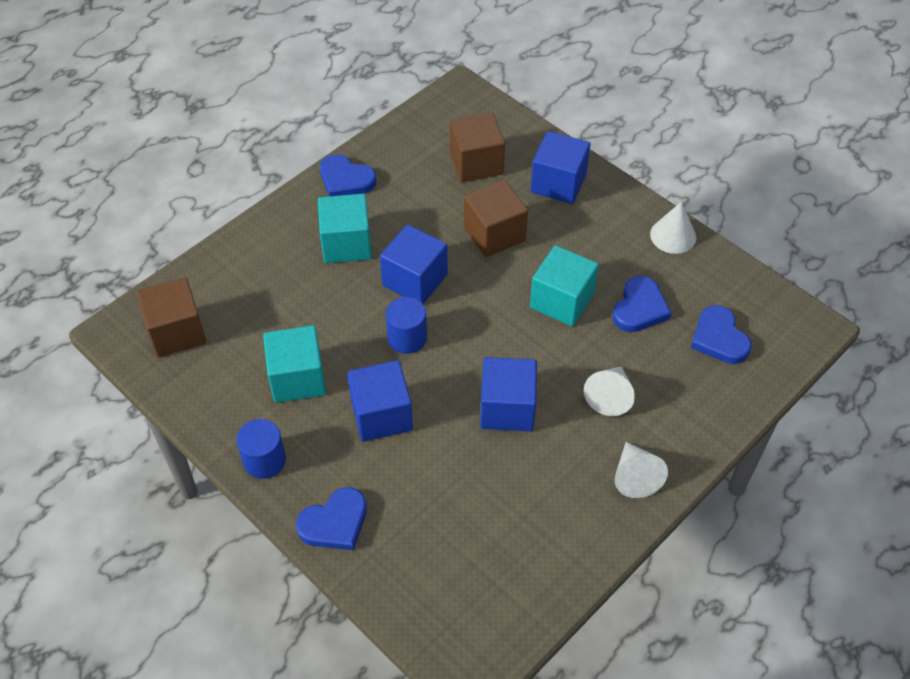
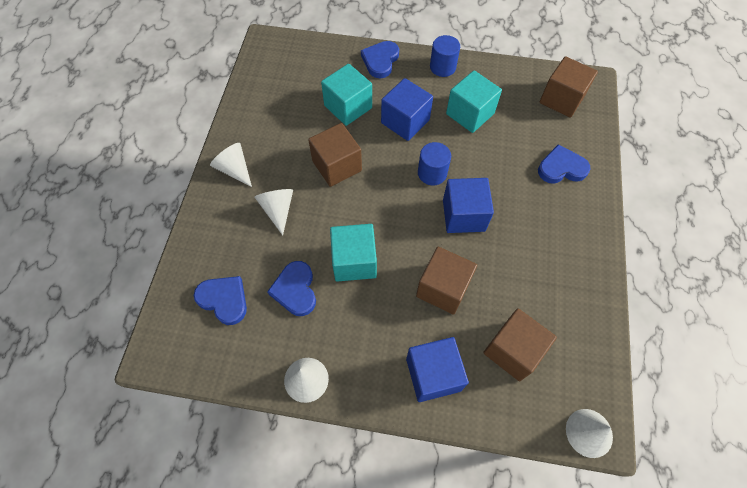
camera: 145 degrees right, 10 degrees up
(345, 180) = (588, 266): blue heart -> blue heart (561, 168)
(346, 244) = (532, 214): turquoise cube -> turquoise cube (348, 107)
(469, 94) = (589, 433): none -> white cone
(507, 408) = (337, 166): blue cube -> brown cube

